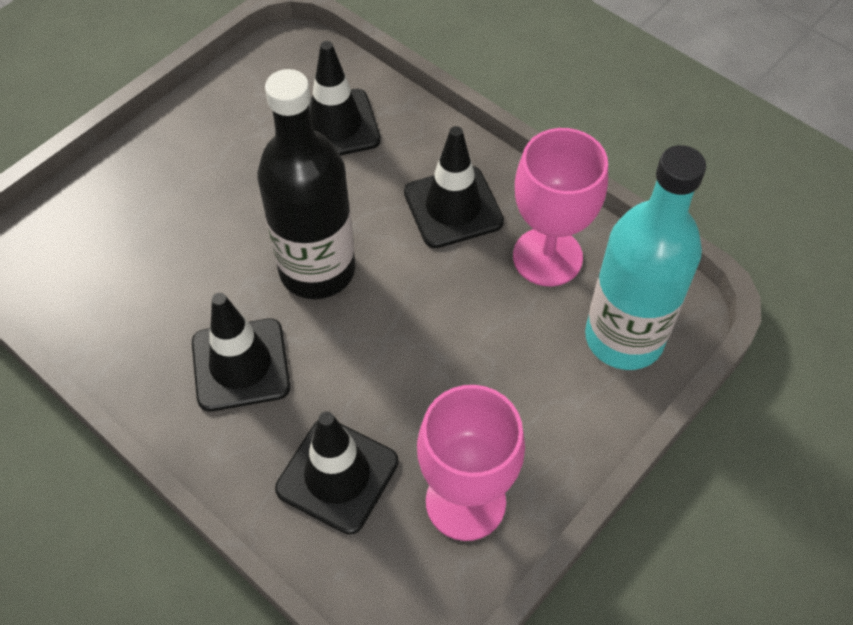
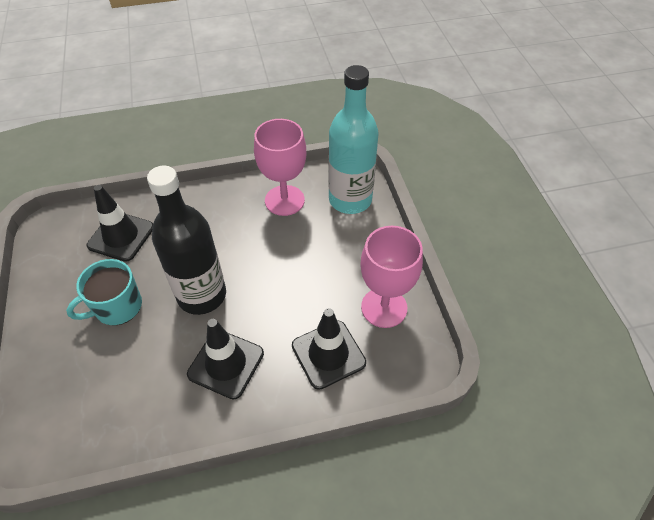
camera: 55 degrees left, 5 degrees down
(236, 197) = (117, 307): none -> turquoise mug
(453, 207) = (222, 218): black traffic cone -> none

